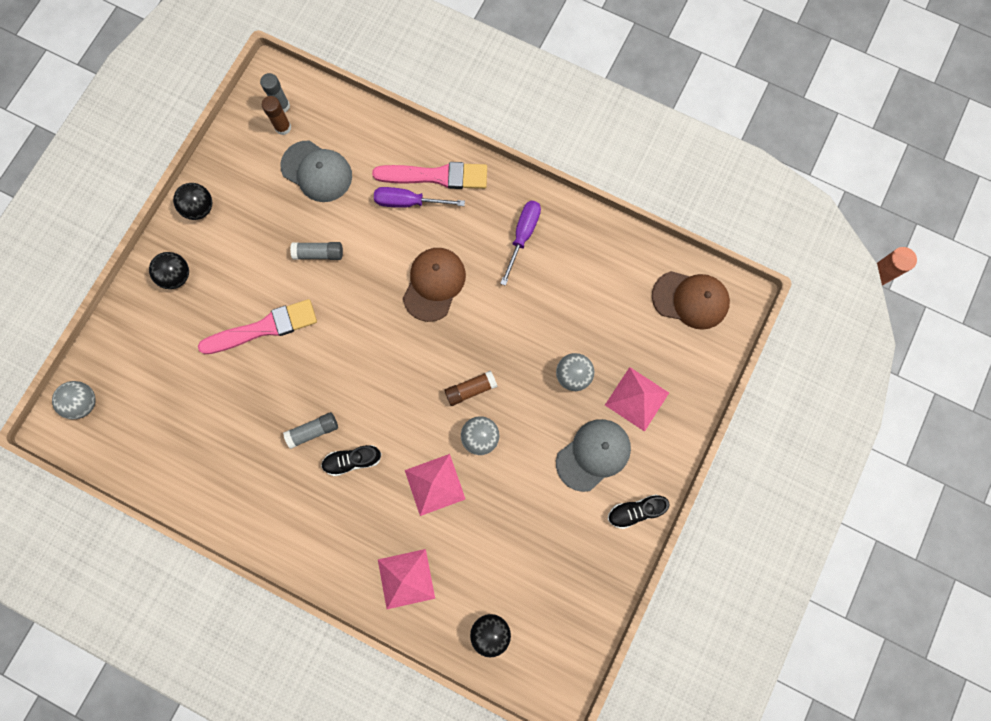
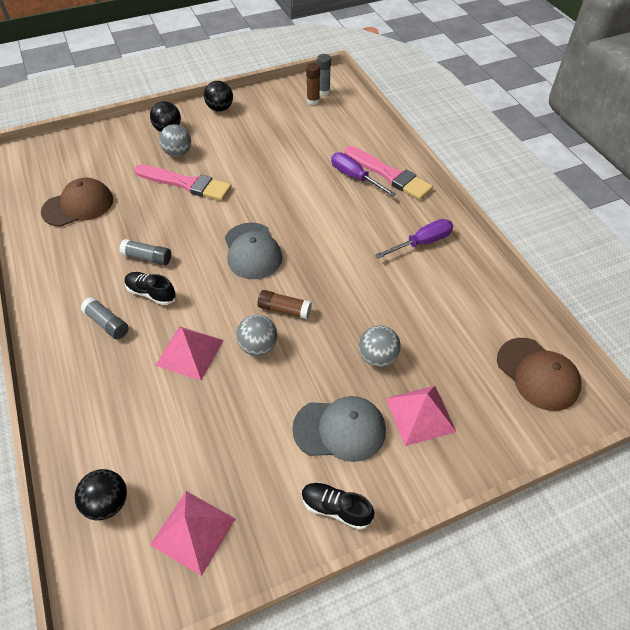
camera: 40 degrees right, 25 degrees down
(83, 402) = (42, 154): grey ball -> grey ball (178, 153)
(317, 171) = (310, 130): grey cap -> grey cap (252, 251)
(318, 253) = (265, 168): grey glue stick -> grey glue stick (107, 323)
(406, 579) = (94, 401): pink pyramid -> pink pyramid (193, 531)
(434, 284) = (325, 230): brown cap -> brown cap (78, 205)

